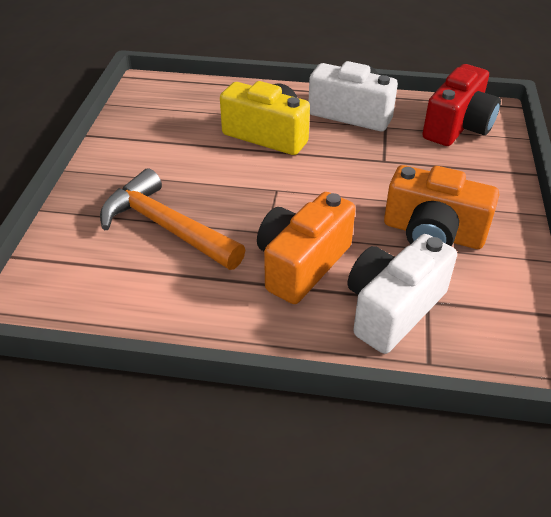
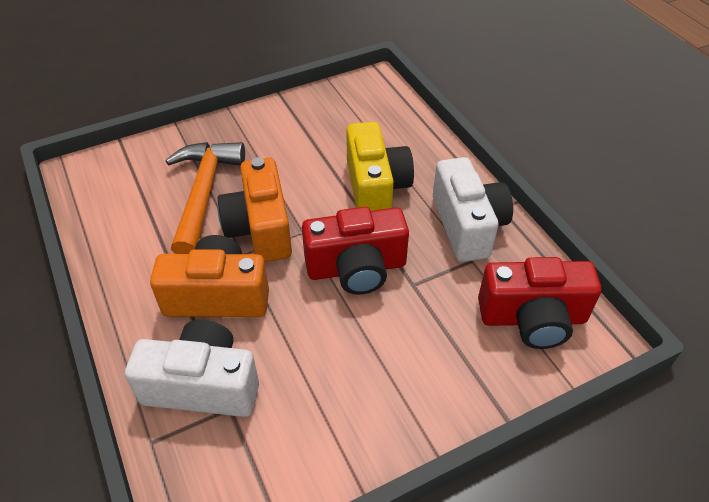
camera: 55 degrees right, 5 degrees up
(343, 179) = (356, 268): none -> red camera
(433, 233) = (329, 372): orange camera -> orange camera (260, 228)

